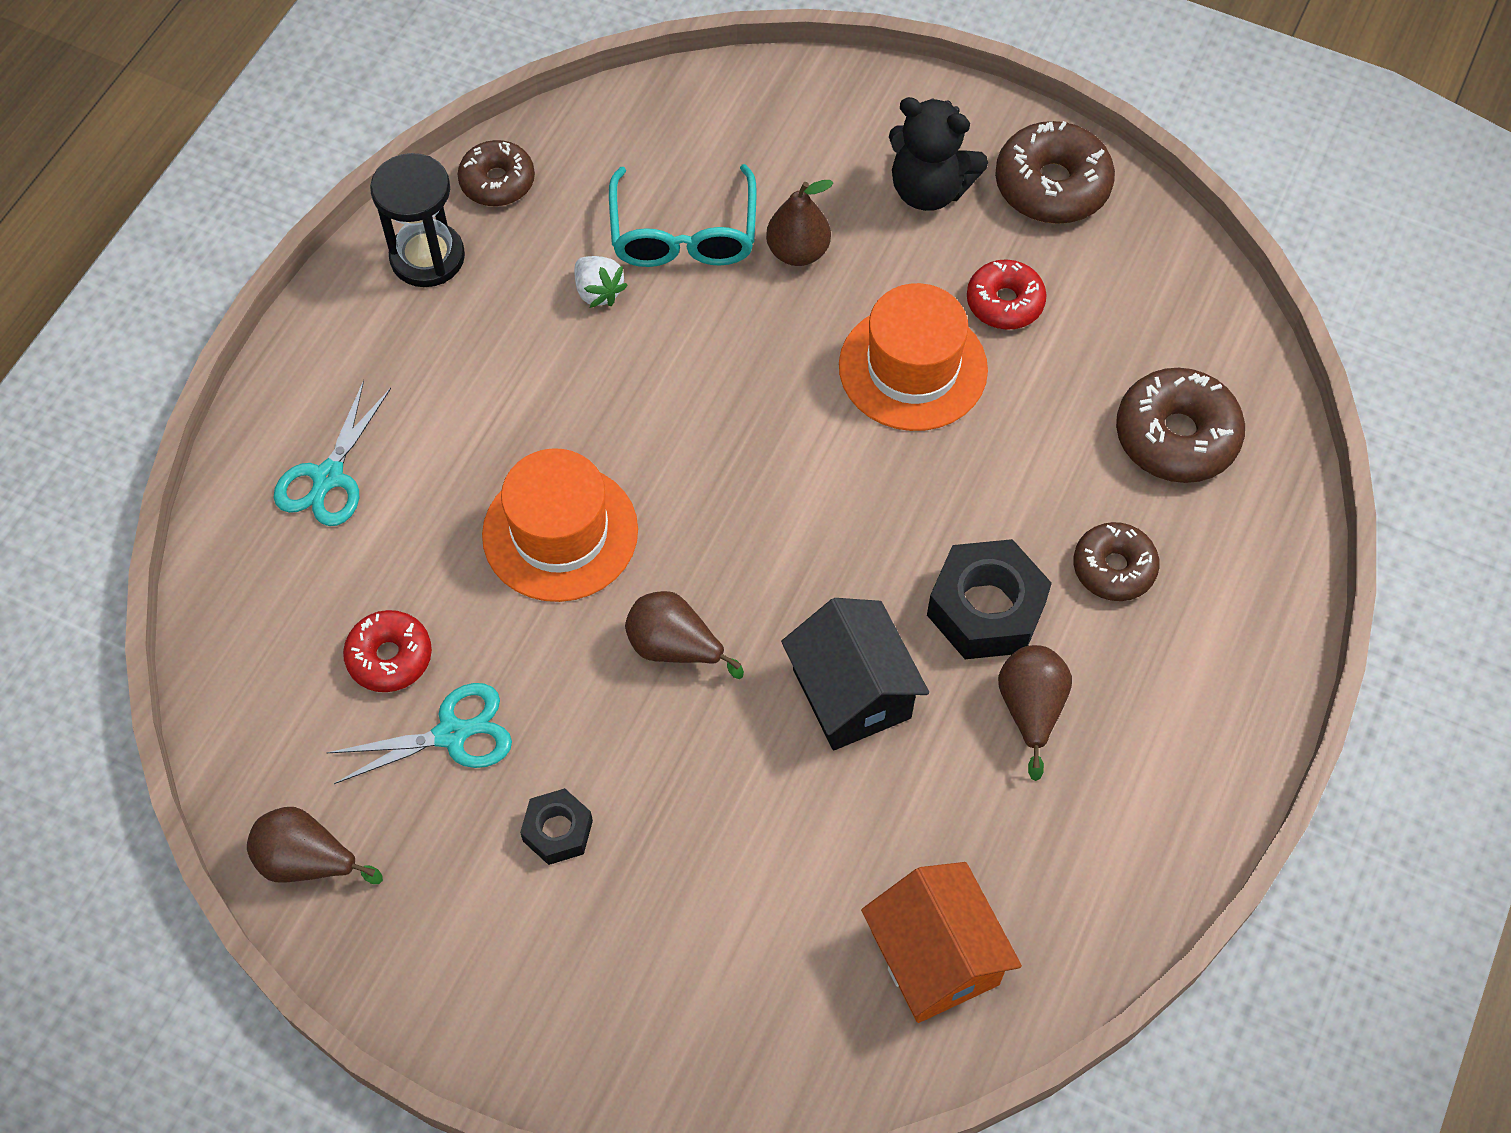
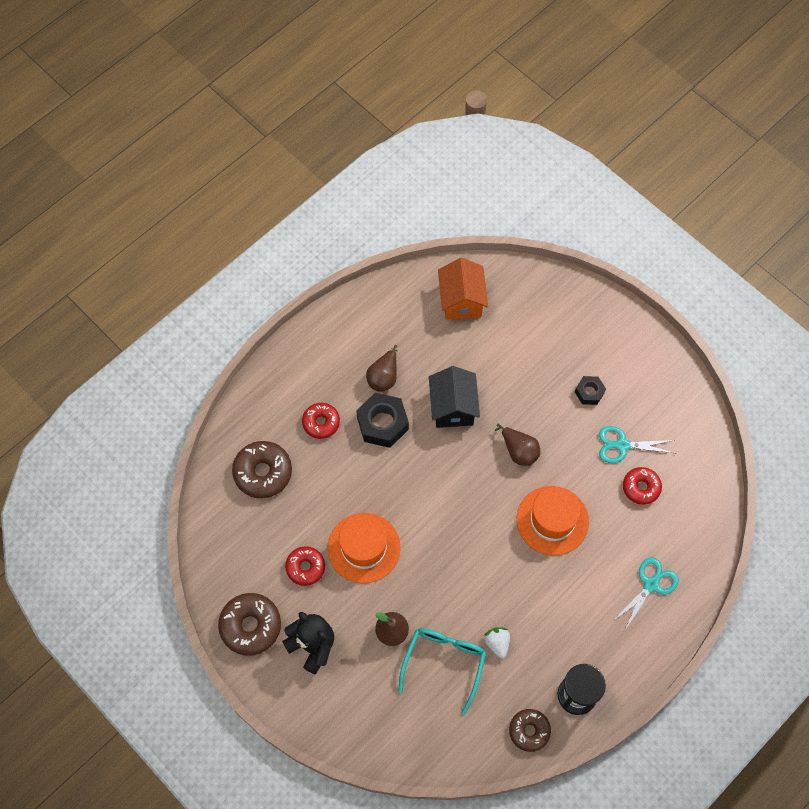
camera: 160 degrees left, 5 degrees up
(307, 861) = (691, 413): brown pear -> none
(1114, 568) = (321, 423): brown donut -> red donut

